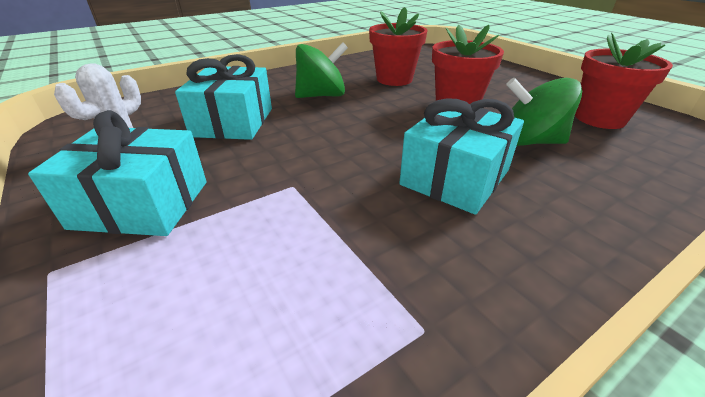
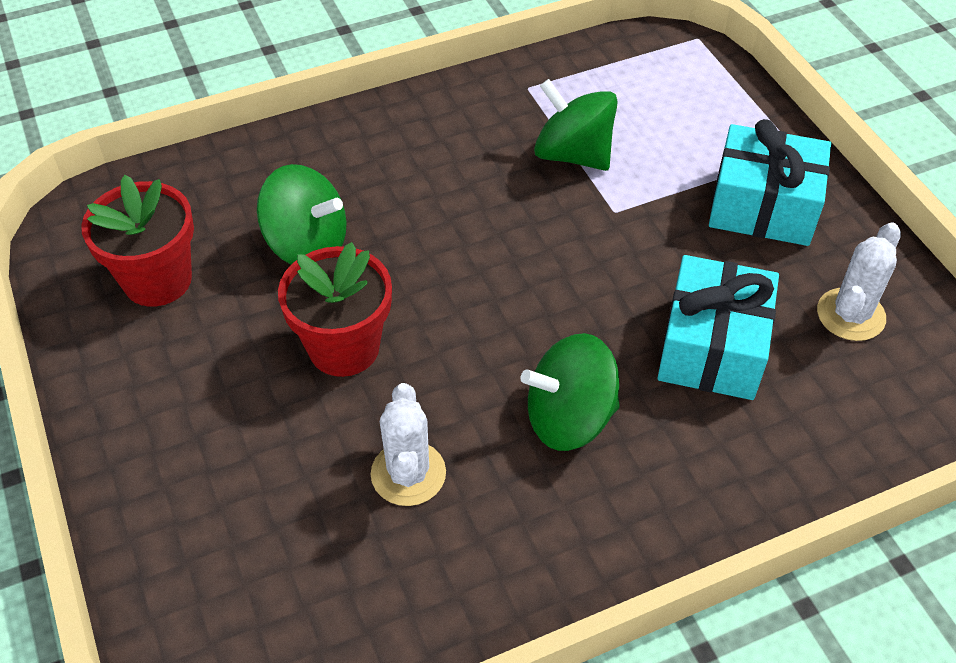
camera: 170 degrees left, 15 degrees up
(338, 232) = (573, 154): none -> green spinning top
(394, 79) = (408, 473): red flower pot -> white cactus
(455, 177) = (438, 200): turquoise gift -> none

